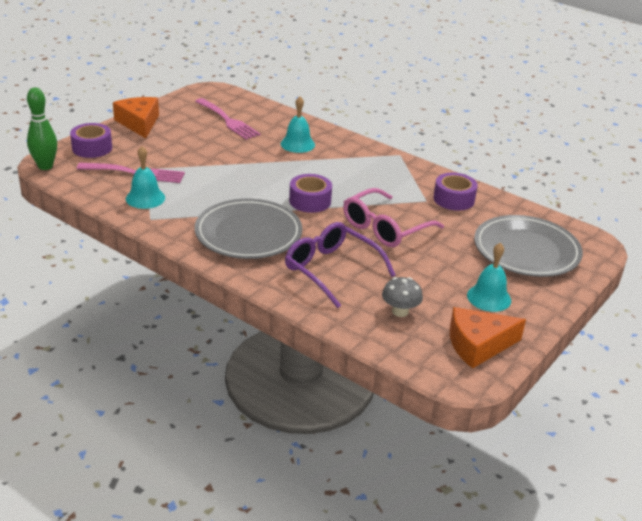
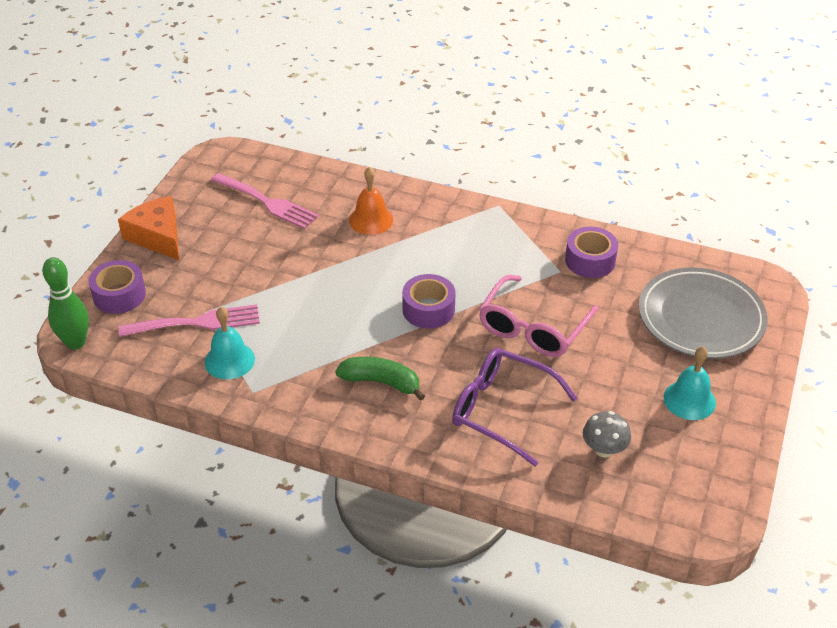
camera: 15 degrees left, 10 degrees up
(248, 234) = (381, 382): grey plate -> green banana
(297, 144) = (371, 220): turquoise bell -> orange bell
(478, 345) = (706, 472): orange cheese -> none

